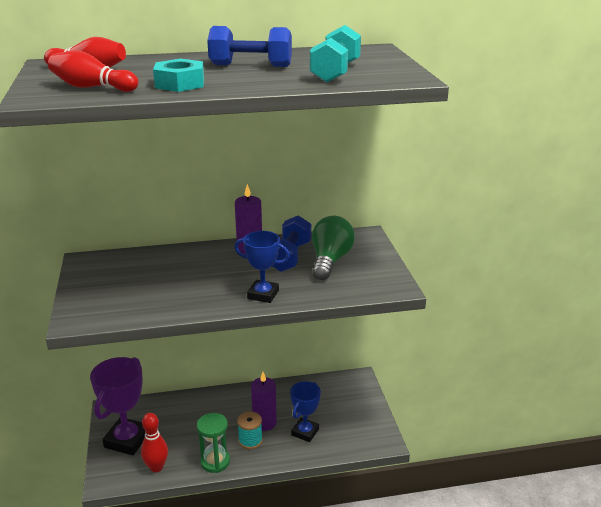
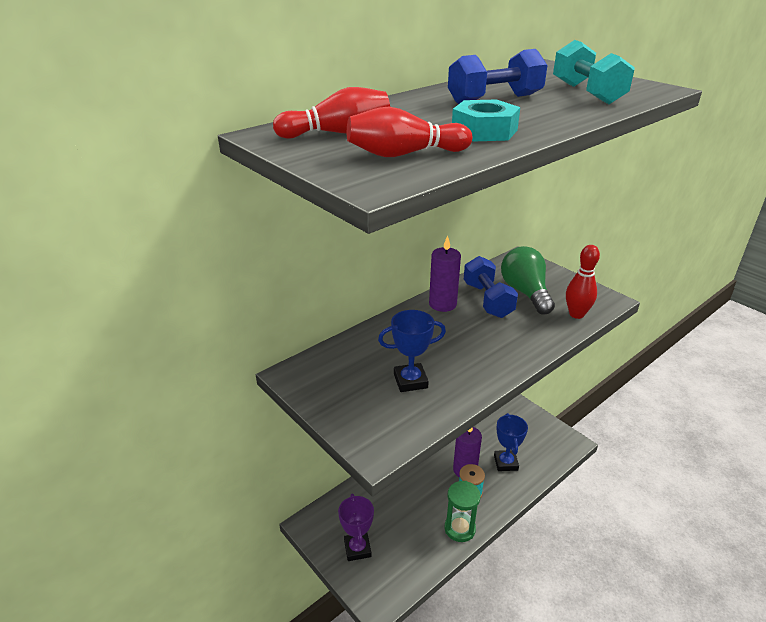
camera: 30 degrees left, 5 degrees up
(127, 440) = (357, 548): purple trophy -> purple trophy, size x0.63
(156, 467) = (413, 562): red bowling pin -> red bowling pin (576, 314)
(263, 294) = (517, 346): blue trophy -> blue trophy (410, 381)

